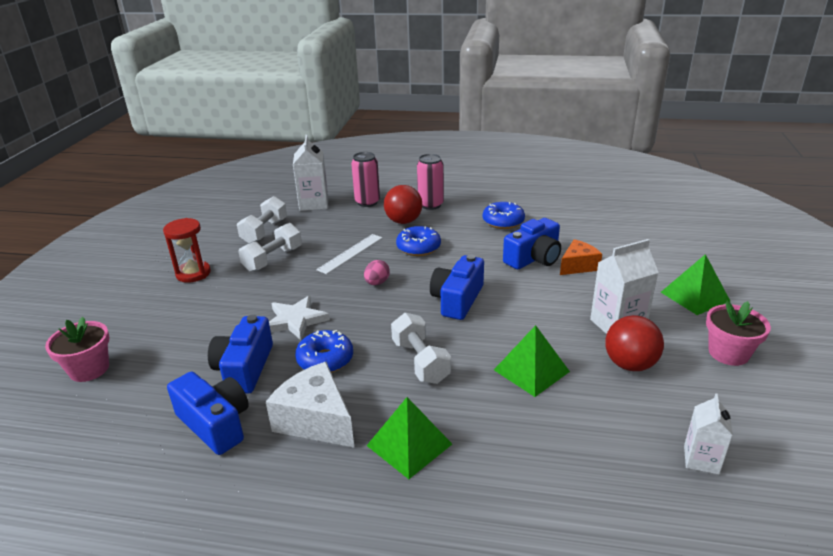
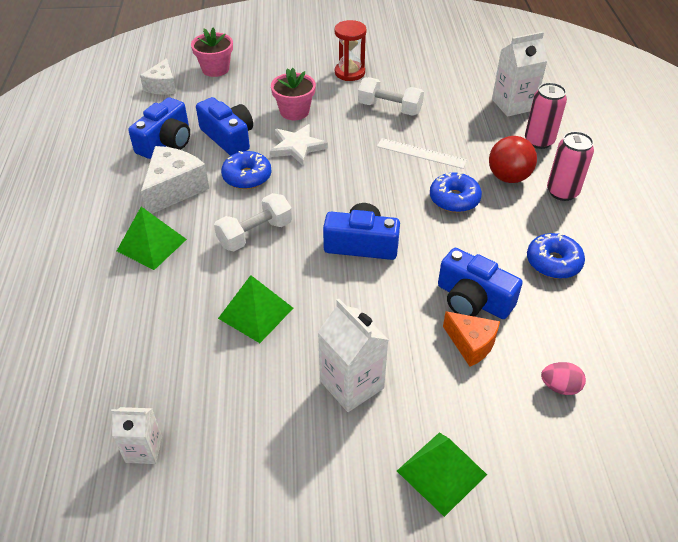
camera: 75 degrees right, 15 degrees up
(82, 422) = (162, 86): none -> white cheese
(244, 368) = (228, 137): blue camera -> blue camera turned 60 degrees clockwise
(265, 231) = (438, 89): white dumbbell -> none
(377, 283) = (373, 182): pink egg -> pink egg (560, 387)
(630, 364) = (280, 395): red ball -> none
(728, 353) = (321, 497): pink flower pot -> pink flower pot (294, 111)

